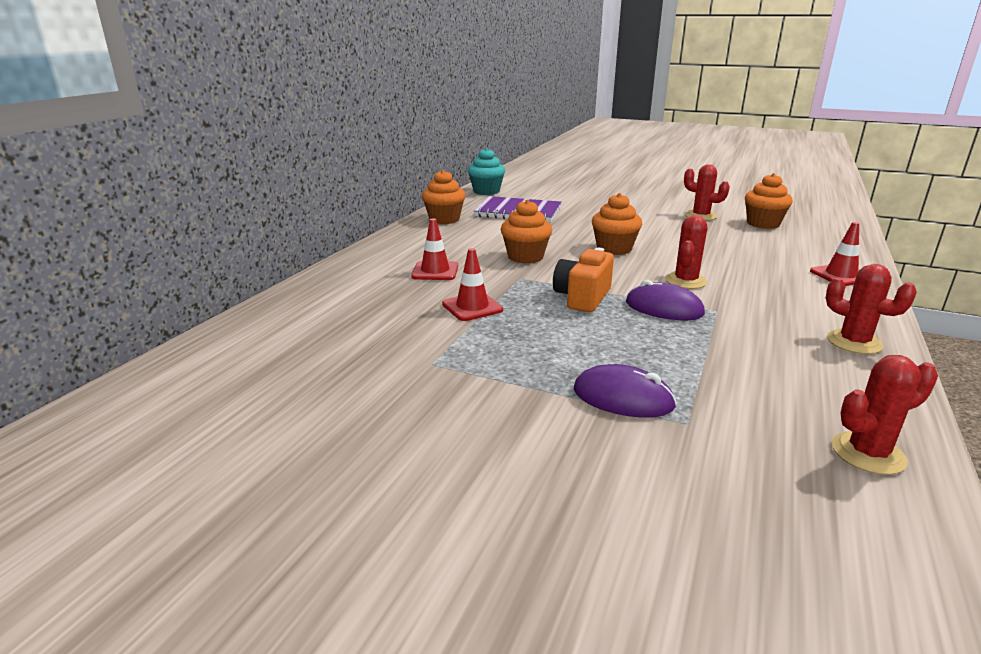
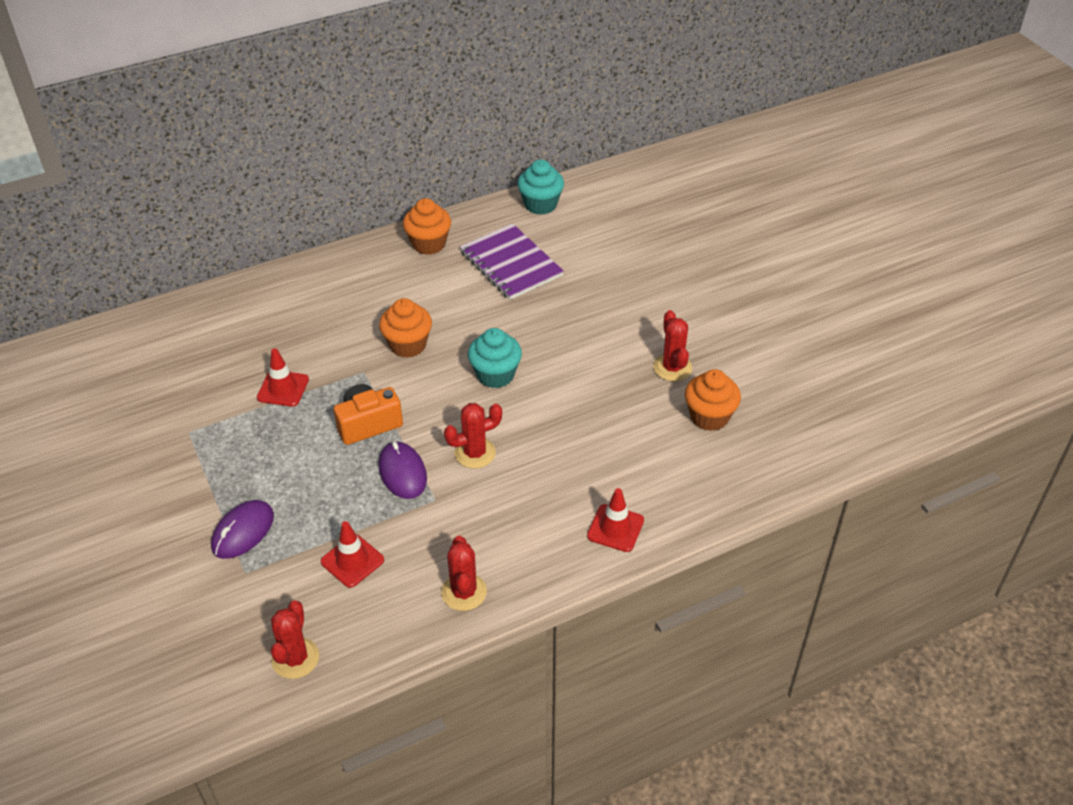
camera: 40 degrees right, 20 degrees up
(435, 271) = (317, 326): red traffic cone -> red traffic cone (352, 561)
(614, 249) = (495, 375): orange cupcake -> turquoise cupcake
(623, 398) = (243, 531): purple mouse -> purple mouse turned 60 degrees clockwise
(868, 453) = (295, 658): red cactus -> red cactus turned 75 degrees clockwise

